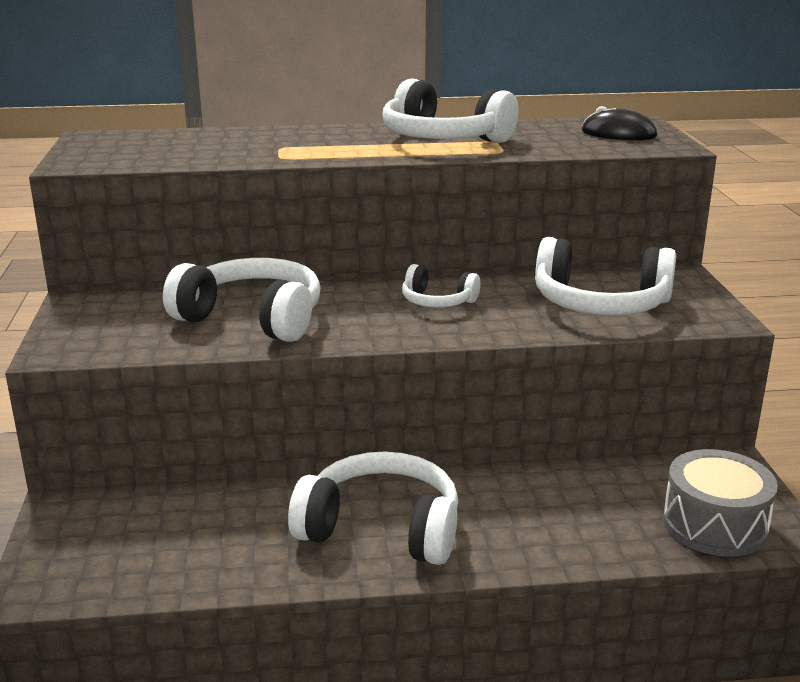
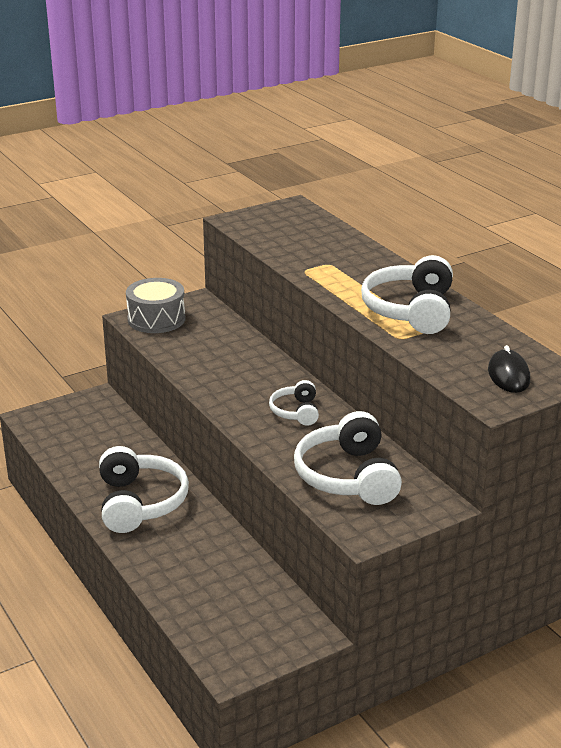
camera: 65 degrees right, 5 degrees up
(252, 318) = (217, 357): white headphones -> none
(714, 524) = (226, 634): grey drum -> grey drum (156, 319)

